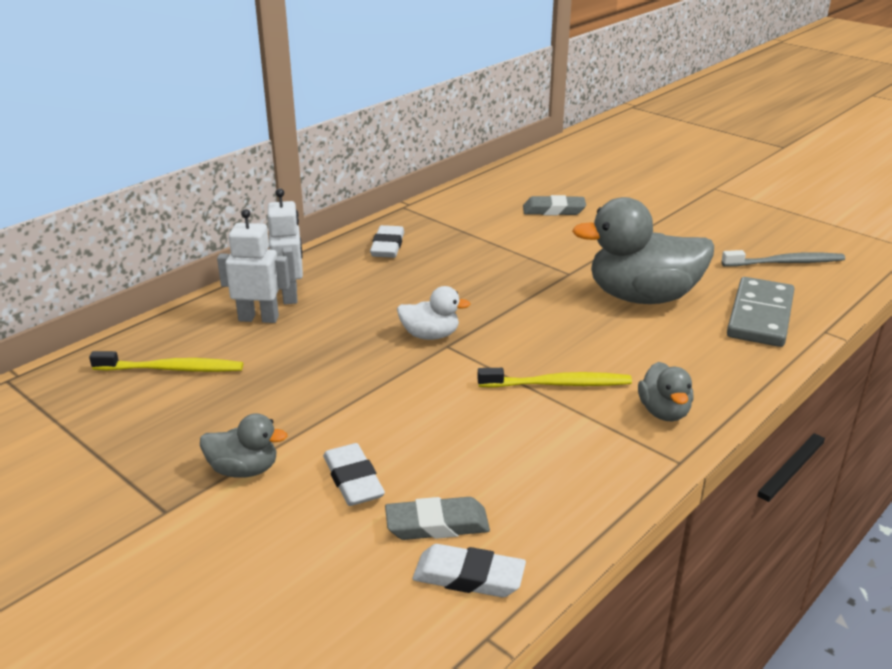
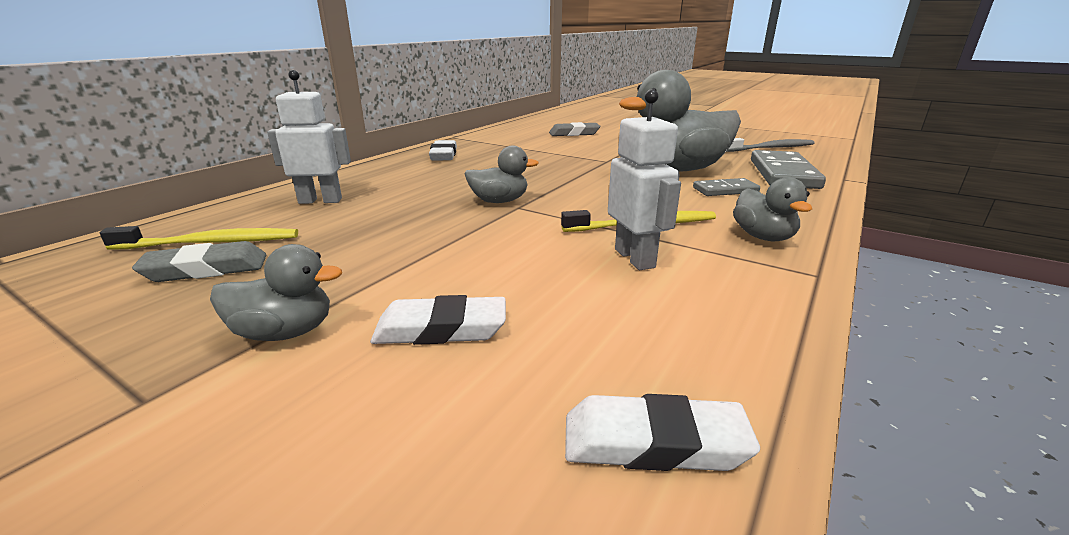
camera: 10 degrees left, 5 degrees down
(290, 295) = (355, 185): white robot -> white robot (635, 258)
(353, 480) = (441, 329): white eraser -> white eraser turned 60 degrees counterclockwise
(430, 335) = (499, 201): white duck -> grey duck
(437, 524) = (573, 371): grey eraser -> grey eraser (206, 269)
(673, 339) = (725, 190): none -> grey domino

